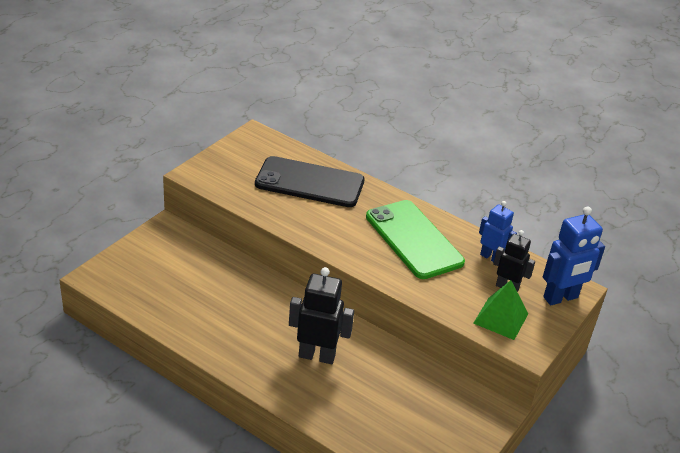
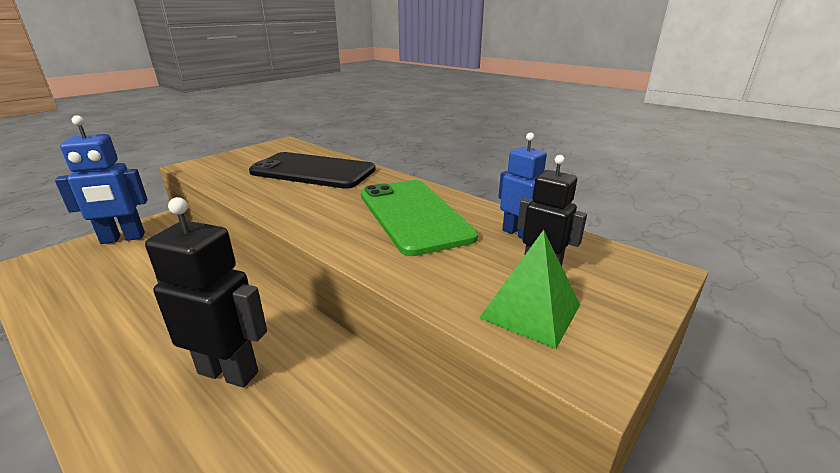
camera: 10 degrees right, 10 degrees down
(561, 298) = (634, 282): blue robot -> blue robot (123, 238)

